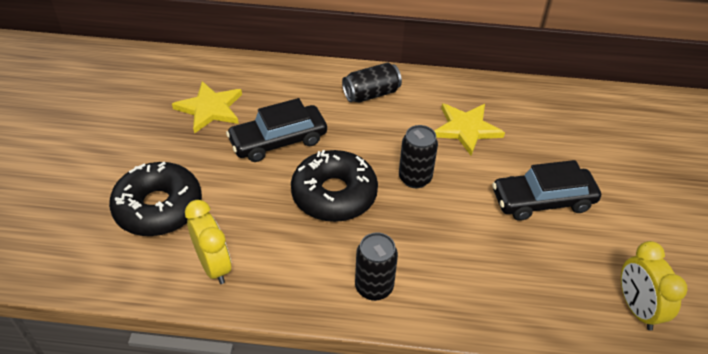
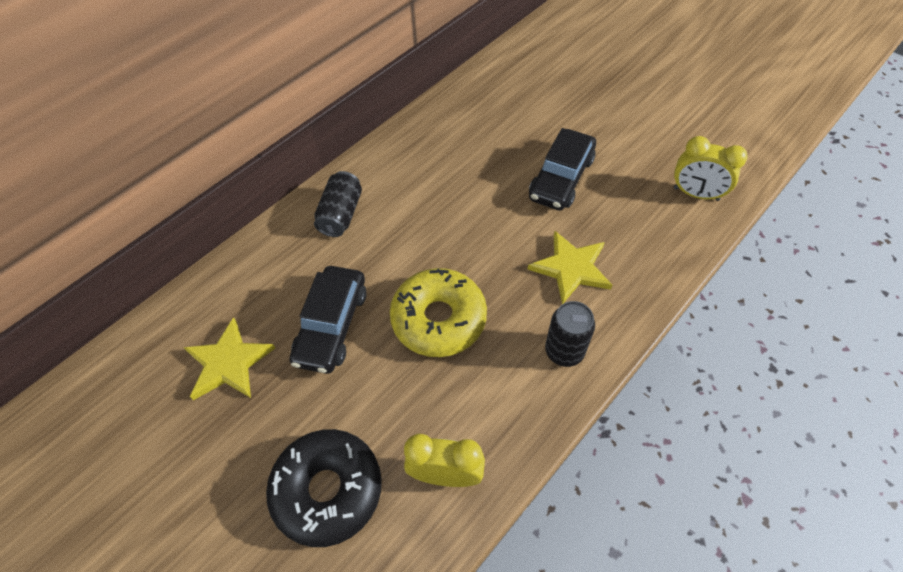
camera: 50 degrees left, 10 degrees up
(334, 194) = (439, 319): black donut -> yellow donut
(415, 178) = (469, 246): black can -> none
(466, 129) = (445, 175): yellow star -> yellow star (571, 268)

